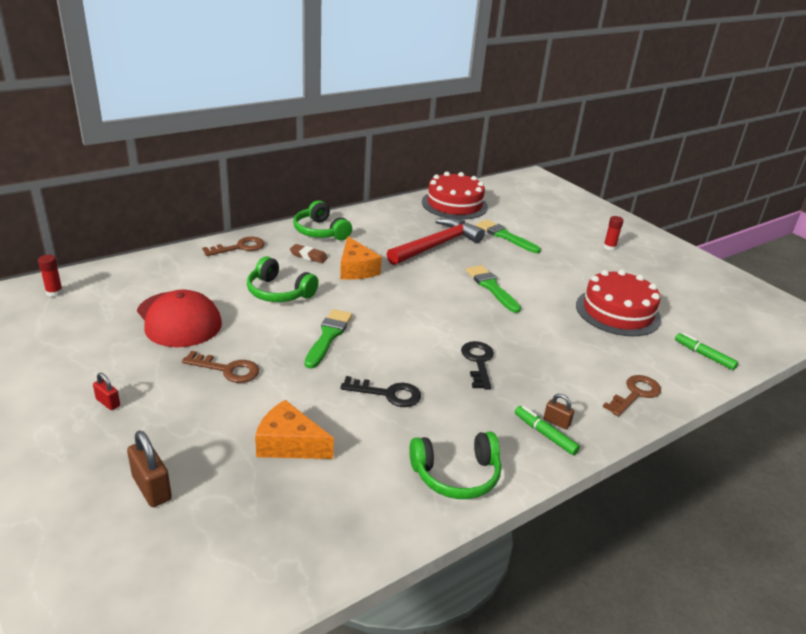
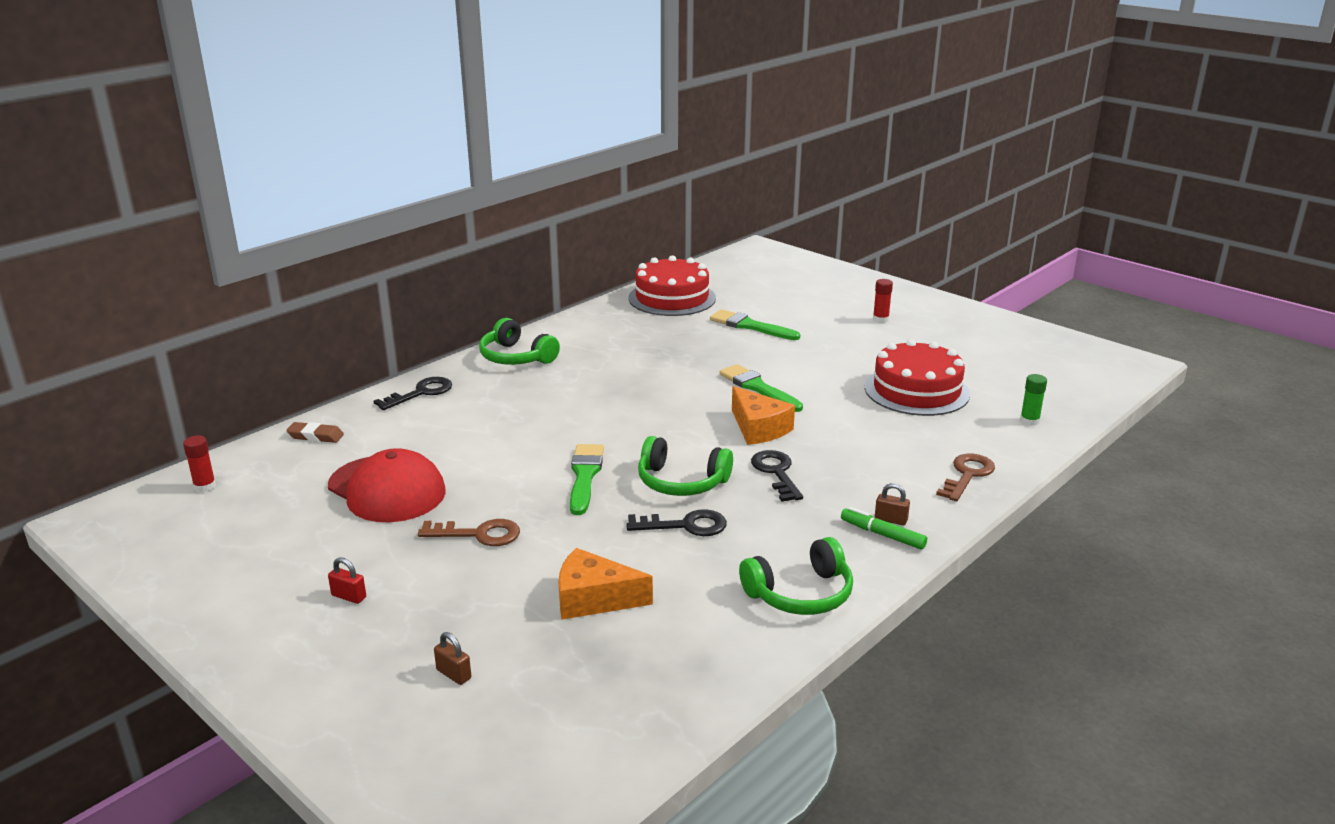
camera: 10 degrees left, 5 degrees down
(152, 488) = (454, 674): brown padlock -> brown padlock, size x0.58
(240, 247) = (421, 393): brown key -> black key
(279, 292) = (499, 437): green headphones -> green headphones (681, 482)
(308, 256) = (515, 389): brown eraser -> brown eraser (315, 436)
(356, 269) = (583, 394): orange cheese -> orange cheese (758, 428)
(436, 245) = (670, 350): red hammer -> none
(704, 355) = (1029, 421): green marker -> green glue stick

